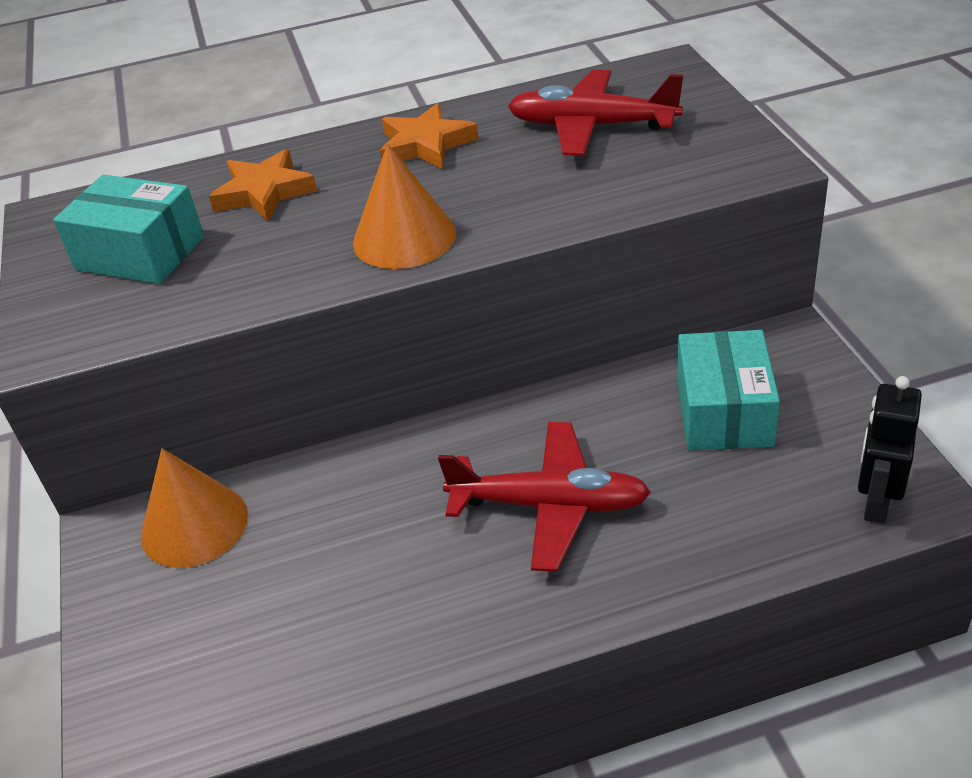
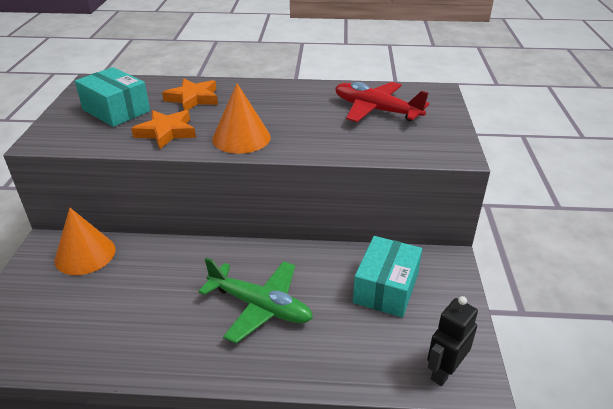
camera: 15 degrees right, 5 degrees down
(426, 144) = (286, 97): orange star -> orange star (166, 132)
(550, 505) = (260, 306): red plane -> green plane

